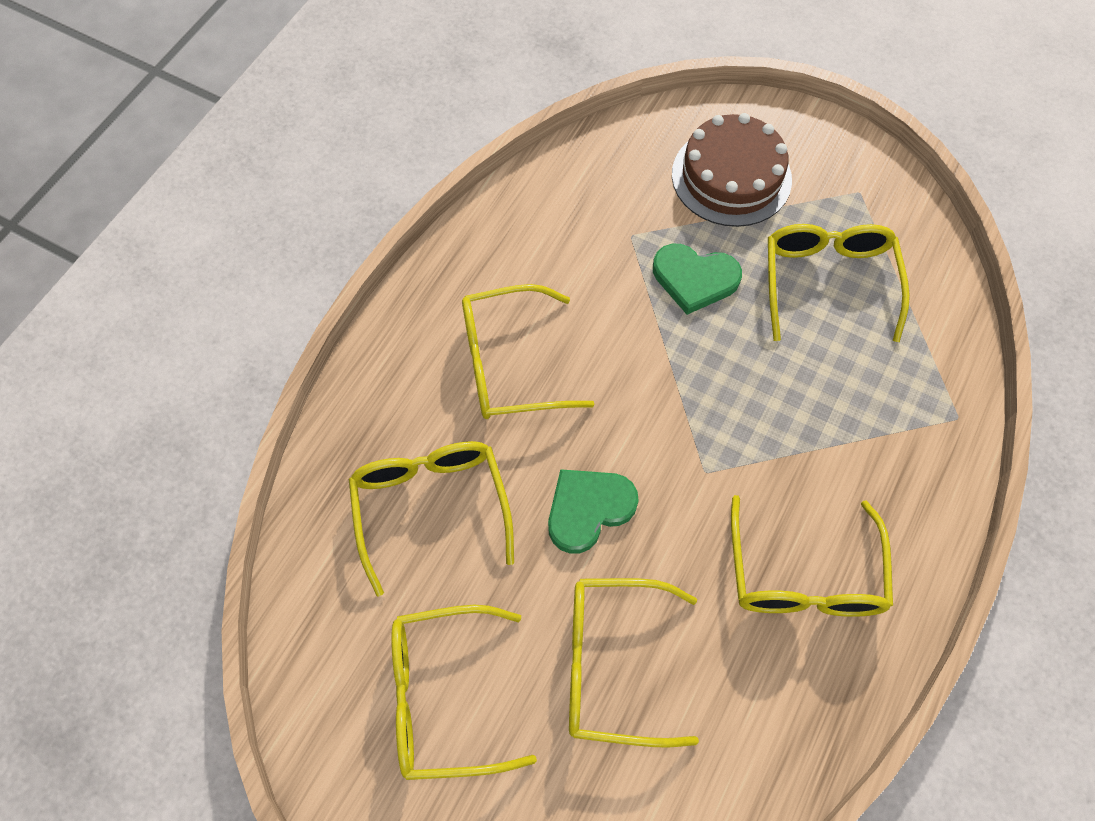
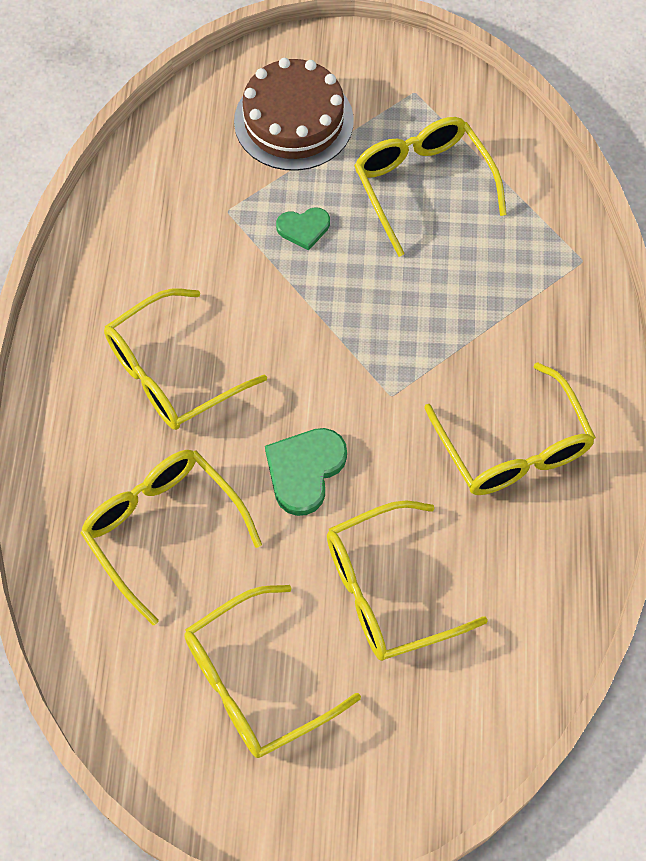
camera: 25 degrees left, 0 degrees up
(694, 279) = (303, 228): green heart -> green heart, size x0.62

